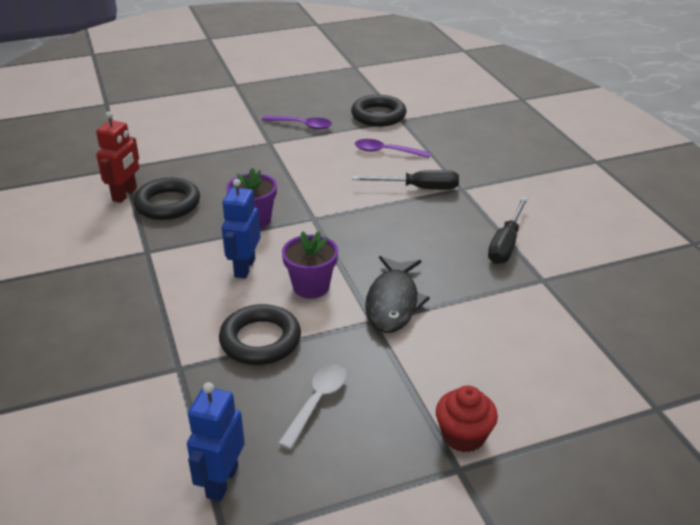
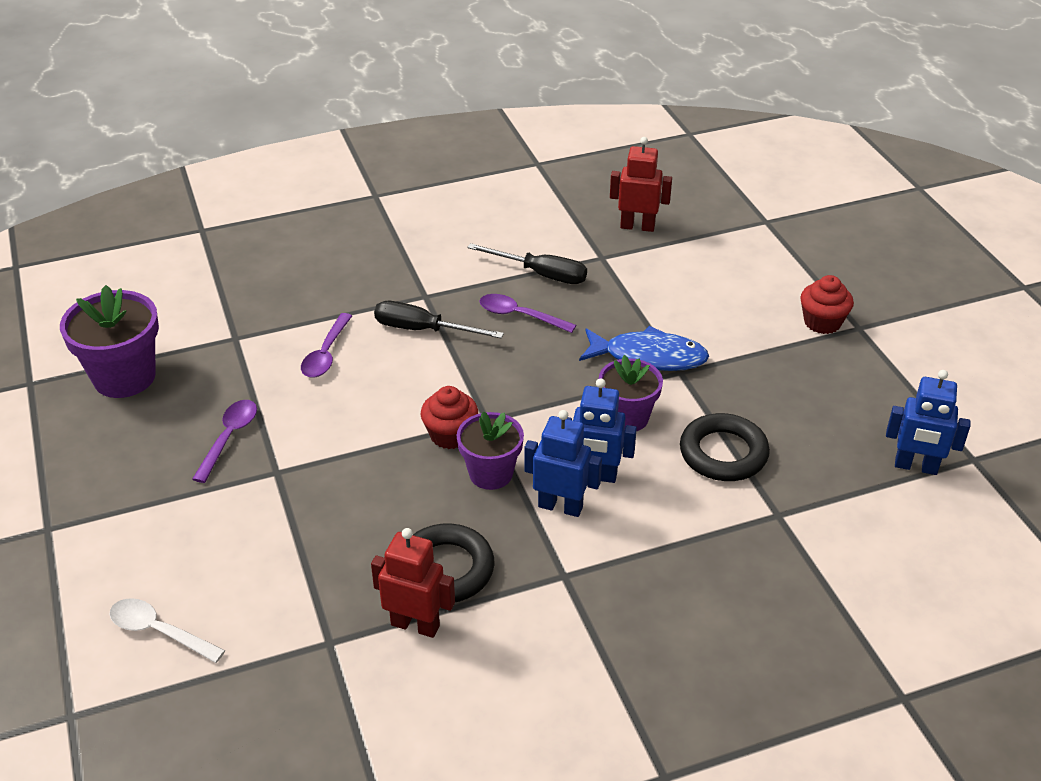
camera: 90 degrees left, 5 degrees up
(214, 251) = (560, 506): none -> blue robot
(297, 203) = (450, 435): none -> red cupcake
(317, 402) = (804, 409): white spoon -> white spoon (159, 631)
(359, 90) = (124, 377): none -> purple flower pot
(378, 115) = (217, 359): black ring -> none
(393, 303) = (649, 357): black fish -> blue fish
(418, 188) = (423, 330): black screwdriver -> black screwdriver turned 75 degrees counterclockwise
(443, 233) = (520, 316): none -> purple spoon
(605, 305) = (637, 226): none -> red robot

